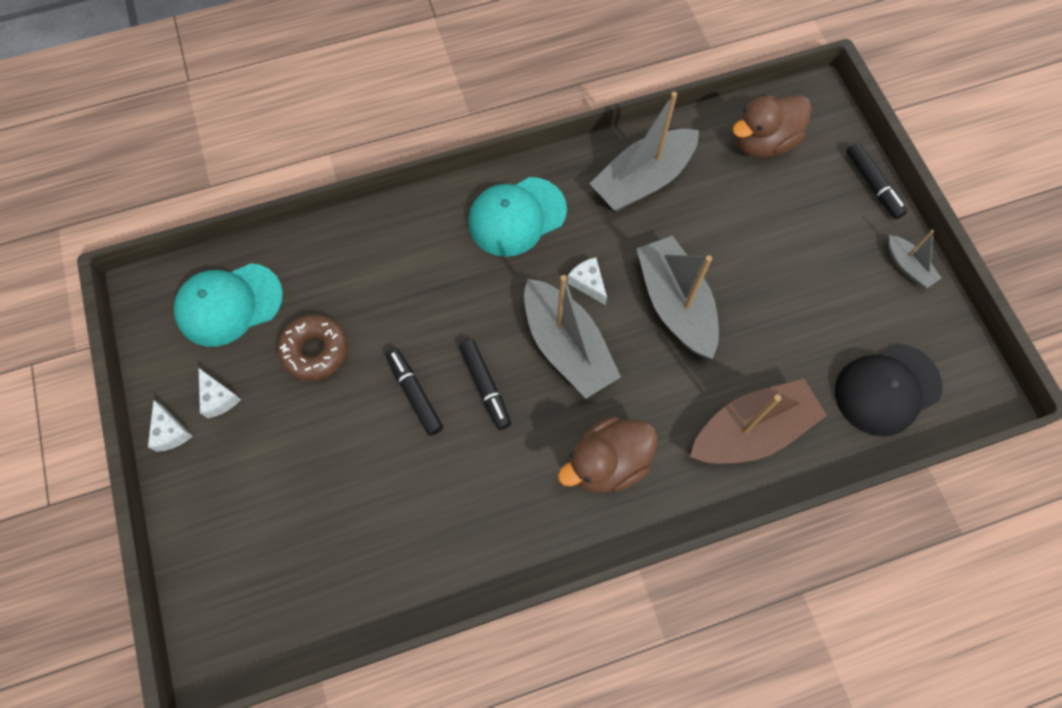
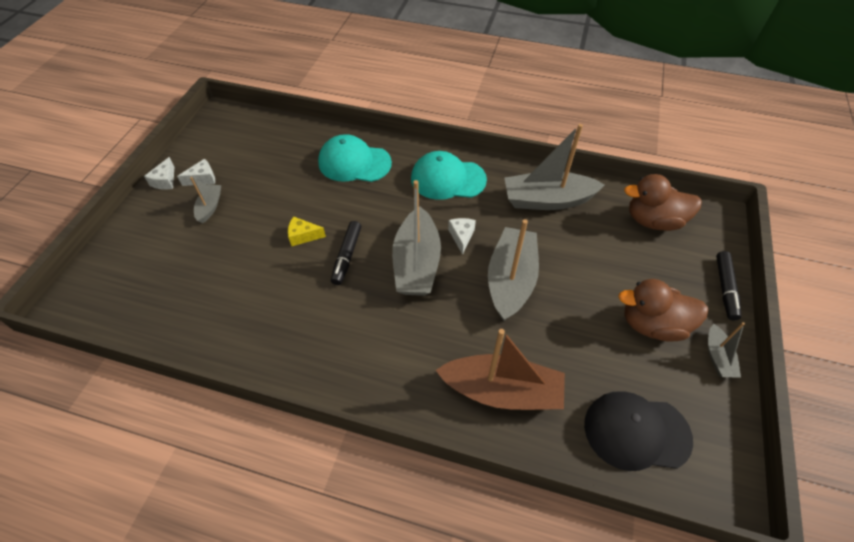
camera: 35 degrees right, 15 degrees down
(218, 398) = (203, 179): white cheese -> white cheese turned 120 degrees counterclockwise
(229, 304) = (252, 140): turquoise cap -> turquoise cap (354, 163)
(266, 429) = (210, 207): none -> grey boat
(315, 351) = (272, 184): brown donut -> none
(414, 394) = (303, 236): black marker -> yellow cheese
(607, 463) = (382, 346): brown duck -> brown duck (652, 325)

